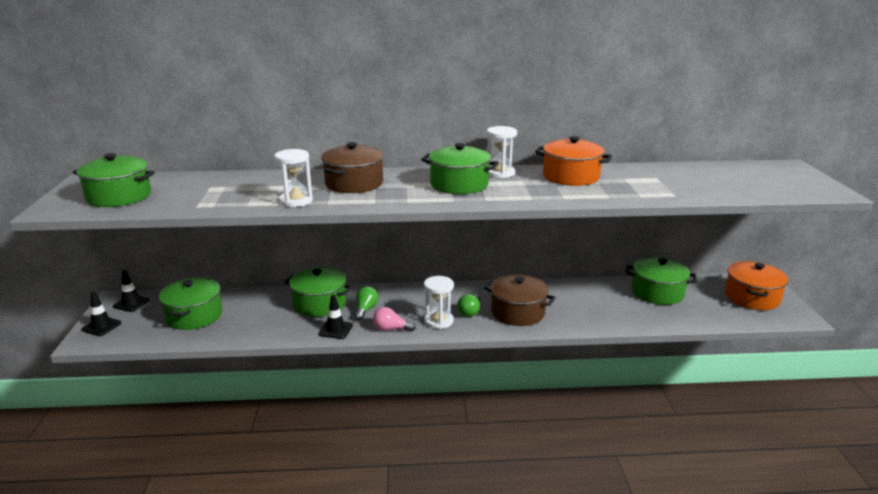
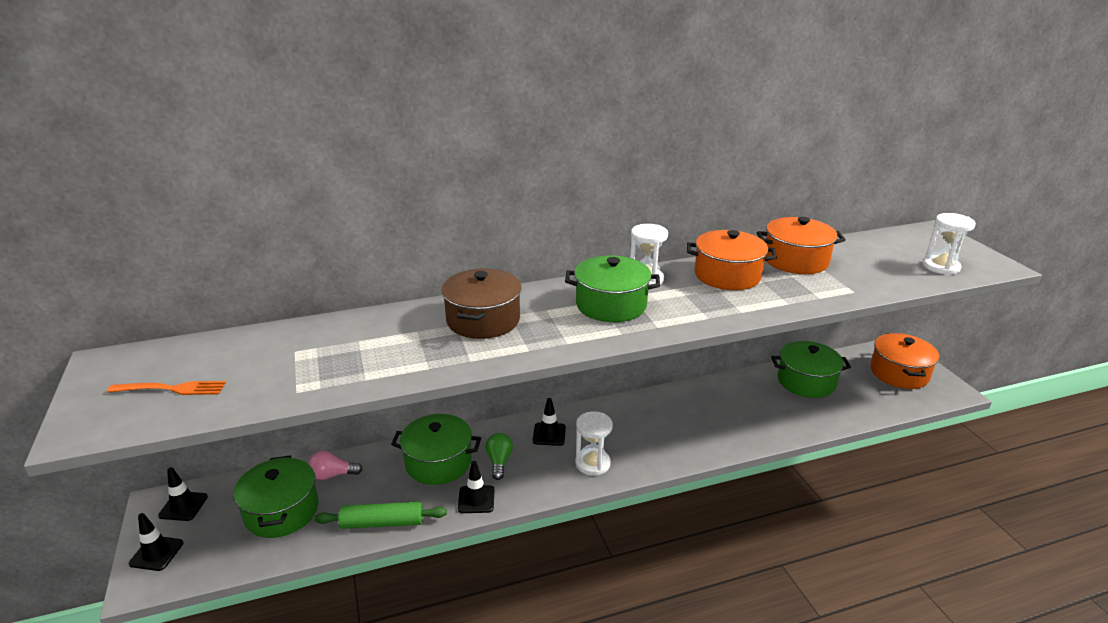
camera: 15 degrees left, 5 degrees up
(119, 196) = (172, 389): green pot -> orange fork
(260, 333) = (382, 522): none -> green rolling pin
(296, 201) = (427, 362): white hourglass -> white hourglass (941, 267)
(391, 329) = (542, 486): pink light bulb -> pink light bulb (332, 475)
(414, 298) = (549, 434): none -> black traffic cone
(470, 312) = (622, 443): green light bulb -> none
(518, 312) = (675, 434): brown pot -> none
(640, 173) = (795, 260): none -> orange pot

